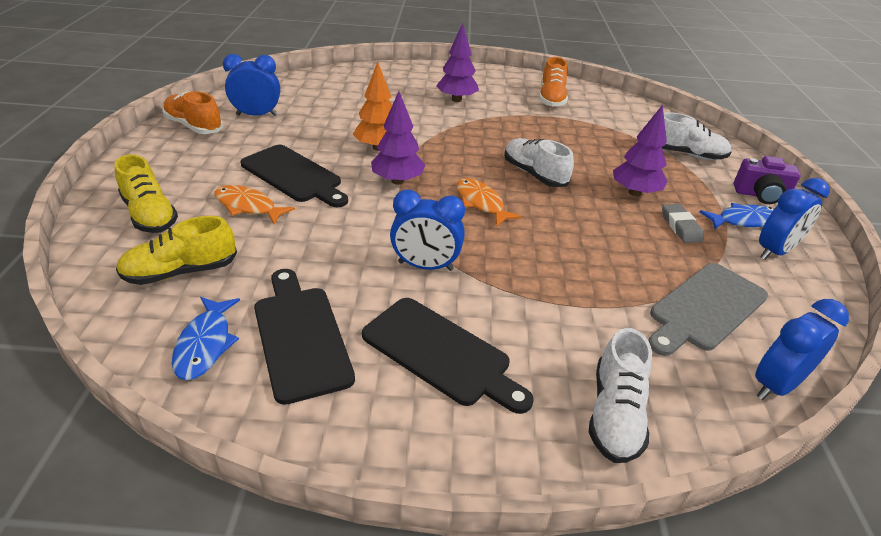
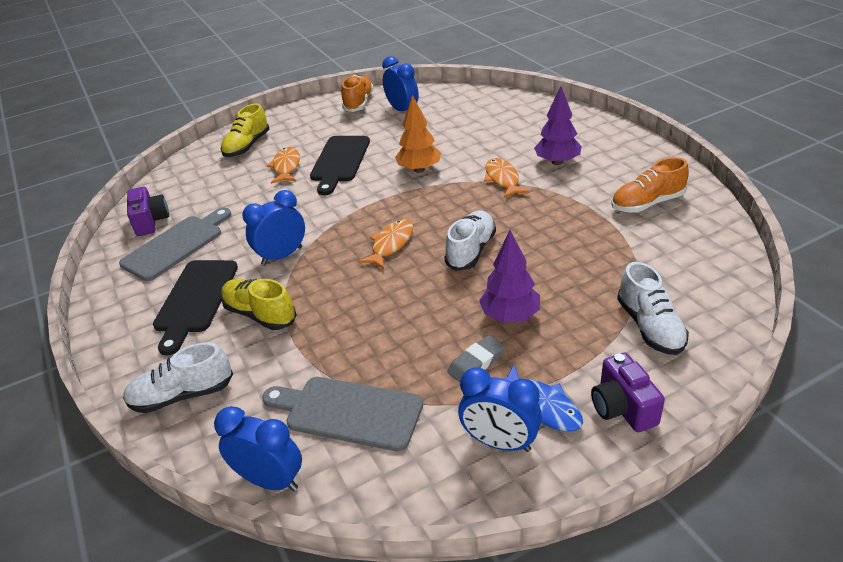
camera: 65 degrees right, 0 degrees up
(181, 272) = (204, 183): yellow shoe -> yellow shoe (260, 314)
(205, 344) = (150, 221): blue fish -> purple camera
(300, 336) = (176, 245): black cutting board -> grey cutting board
(397, 181) = (380, 198): purple tree -> none
(425, 266) = (282, 256): blue clock -> blue clock turned 75 degrees clockwise
(449, 125) = (502, 179): none -> orange fish

